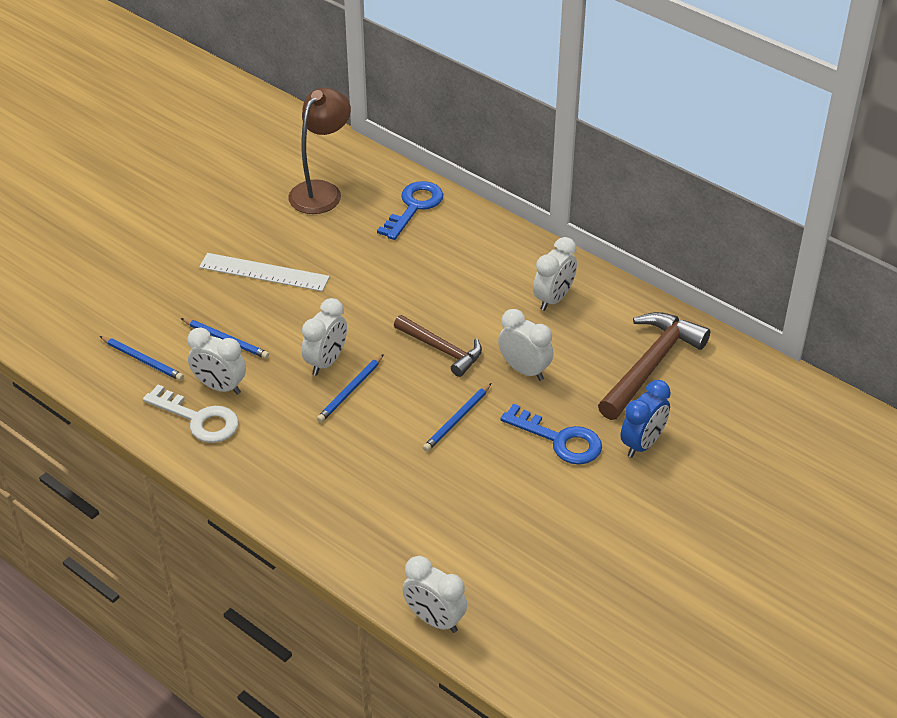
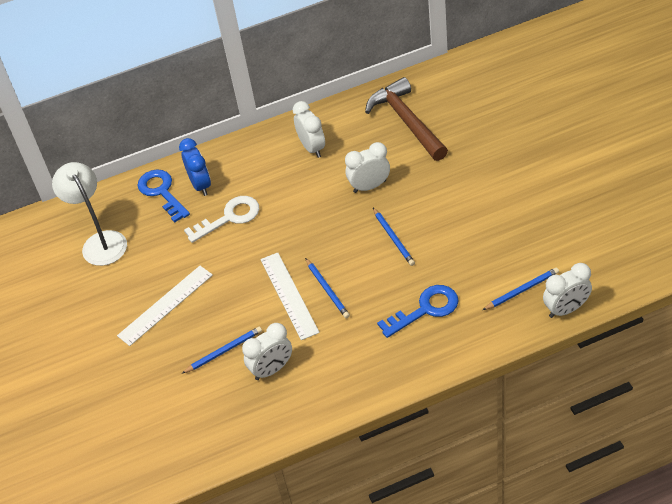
camera: 55 degrees left, 5 degrees up
(143, 360) = (209, 413): blue pencil -> blue pencil (522, 290)
(198, 419) = (298, 393): white key -> white key (229, 218)
(321, 191) = (100, 241): brown lamp -> white lamp
(326, 362) = (289, 295): white clock -> white ruler
(442, 350) = (321, 224): brown hammer -> none
(559, 440) = (445, 190): blue key -> blue key (425, 309)
(642, 444) = (473, 150): blue clock -> blue clock (200, 185)

